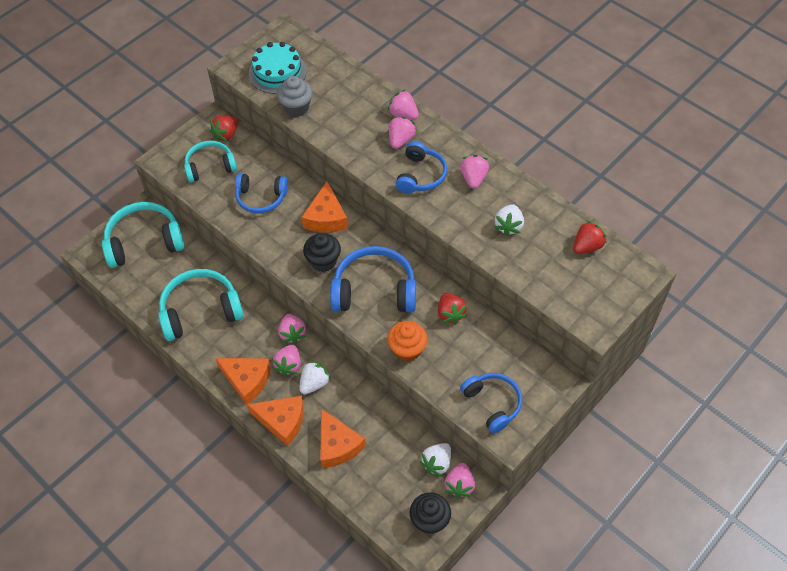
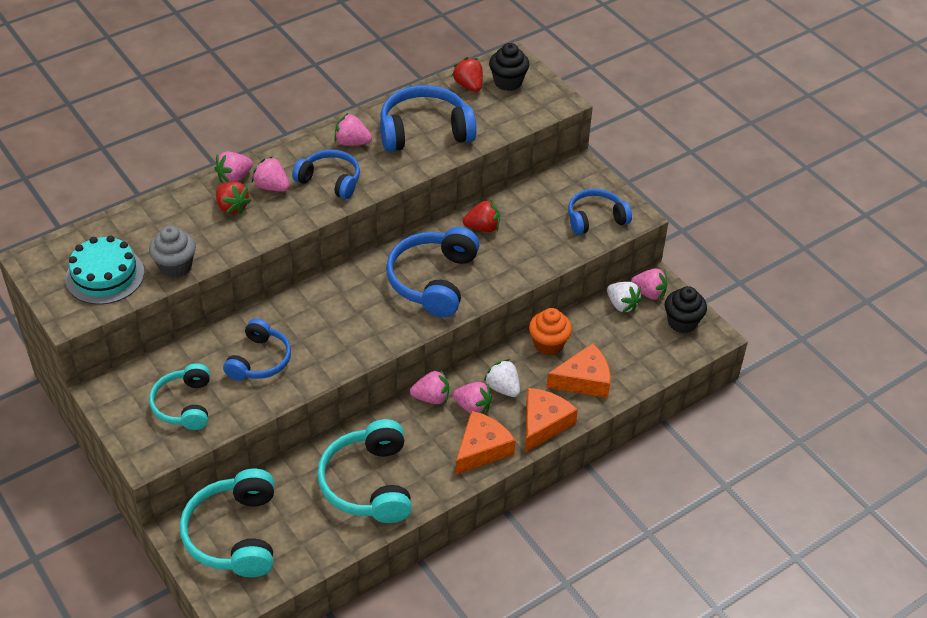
camera: 80 degrees left, 10 degrees down
(226, 135) = (137, 381): red strawberry -> red strawberry (232, 207)
(323, 261) = (378, 317): black cupcake -> black cupcake (508, 82)
(326, 217) = (315, 304): orange cheese -> none
(407, 350) = (516, 268): orange cupcake -> orange cupcake (548, 344)
(508, 226) = (424, 131): white strawberry -> blue headphones

